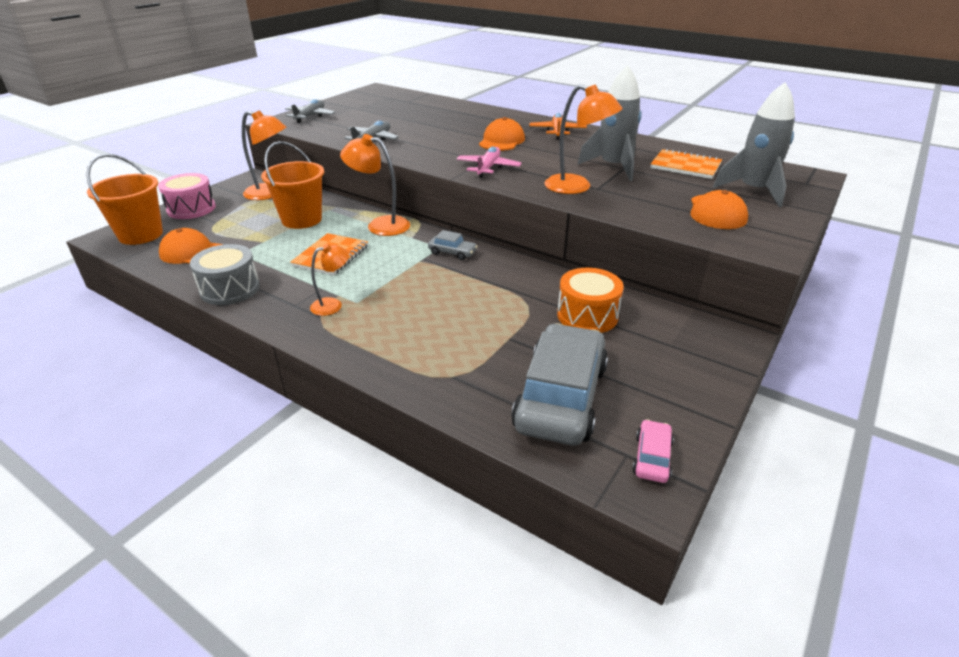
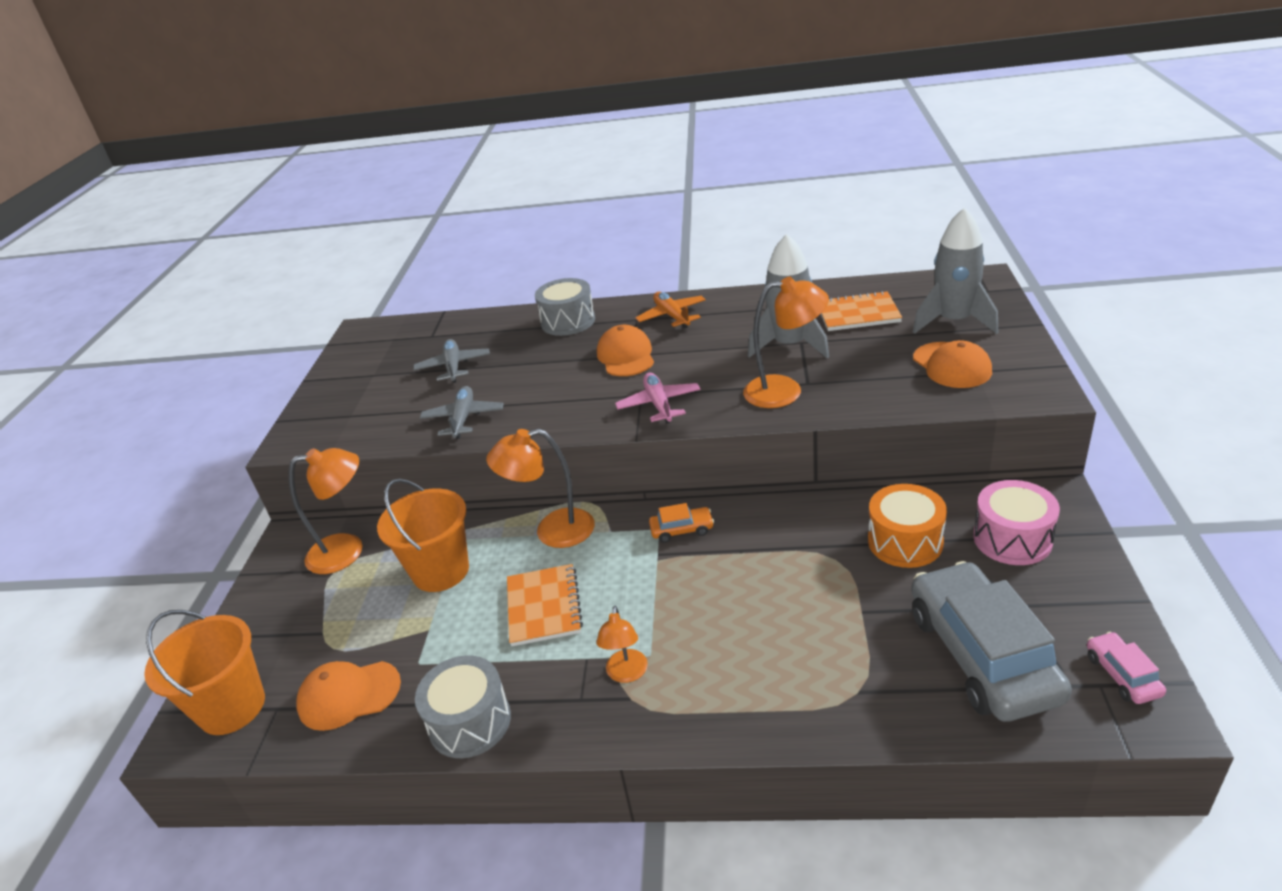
camera: 25 degrees left, 0 degrees up
(191, 209) = (258, 628): pink drum -> pink drum (1012, 539)
(310, 116) = (327, 414): grey plane -> grey plane (453, 367)
(333, 305) = (626, 674): orange lamp -> orange lamp turned 150 degrees clockwise
(452, 252) = (682, 530): grey car -> orange car
(491, 116) = (568, 321): none -> grey drum

